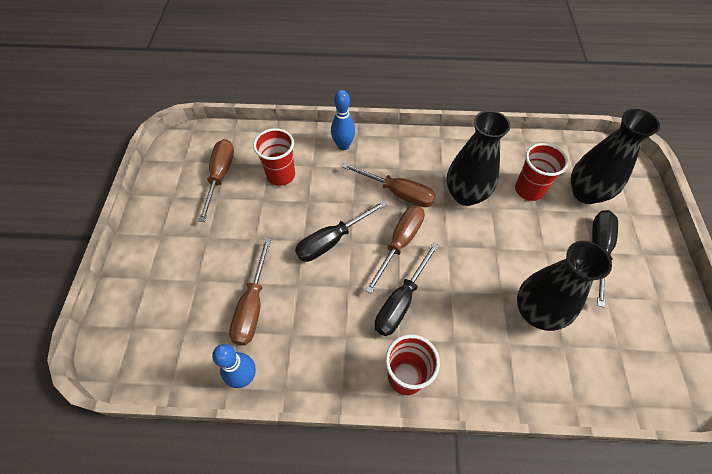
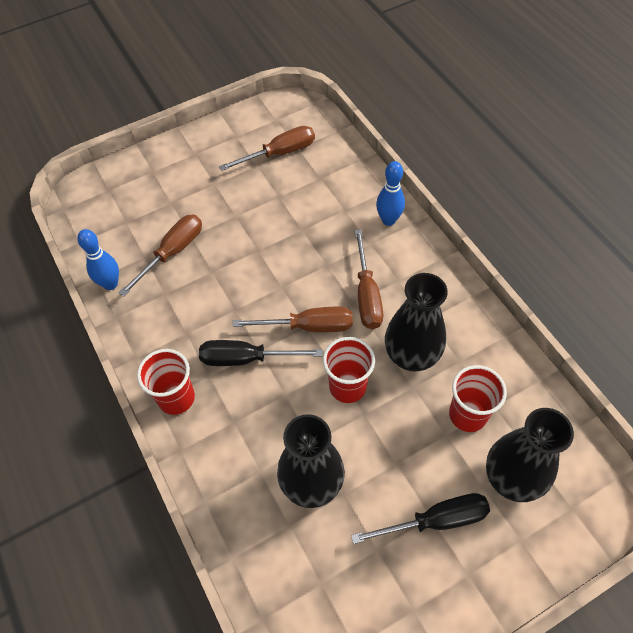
camera: 60 degrees right, 0 degrees up
(253, 306) = (172, 252): brown screwdriver -> brown screwdriver turned 150 degrees clockwise
(281, 175) = (314, 194): red cup -> red cup (347, 387)
(332, 240) = (273, 272): black screwdriver -> none

